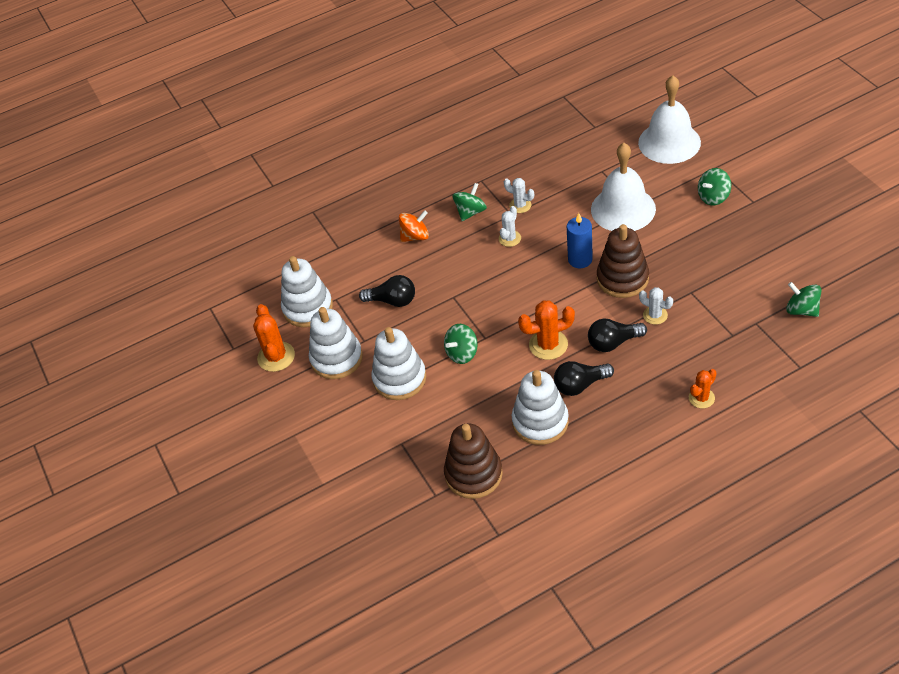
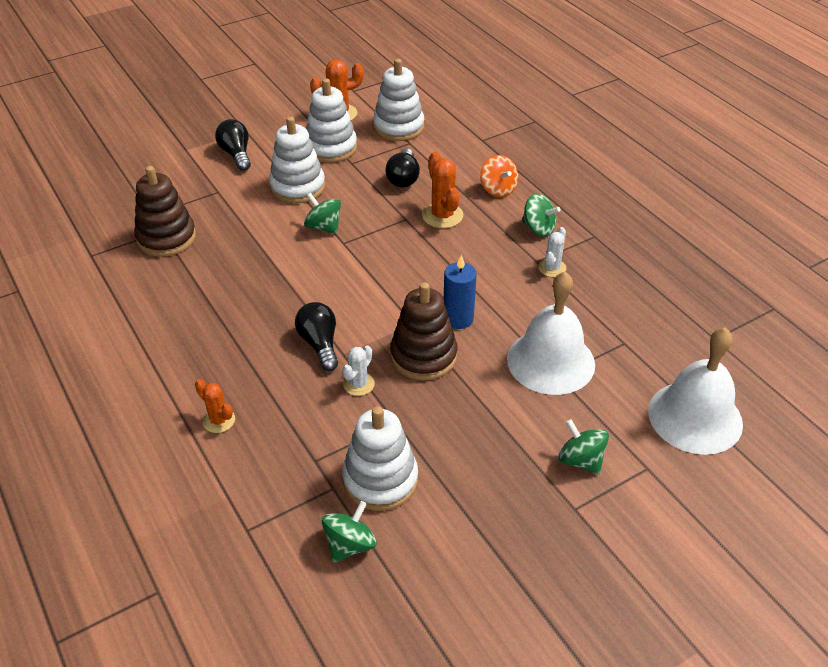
camera: 80 degrees right, 5 degrees down
(510, 238) = (495, 260): white cactus -> none
(540, 422) = (218, 283): white stacking toy -> white stacking toy (380, 480)
(548, 345) = (325, 290): orange cactus -> orange cactus (442, 215)
(580, 385) = (262, 315): black light bulb -> black light bulb (236, 154)

